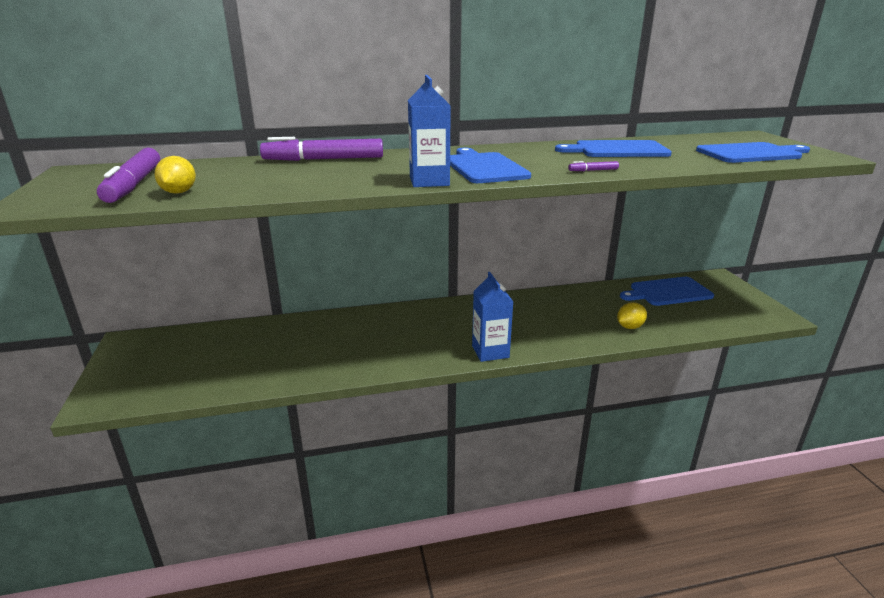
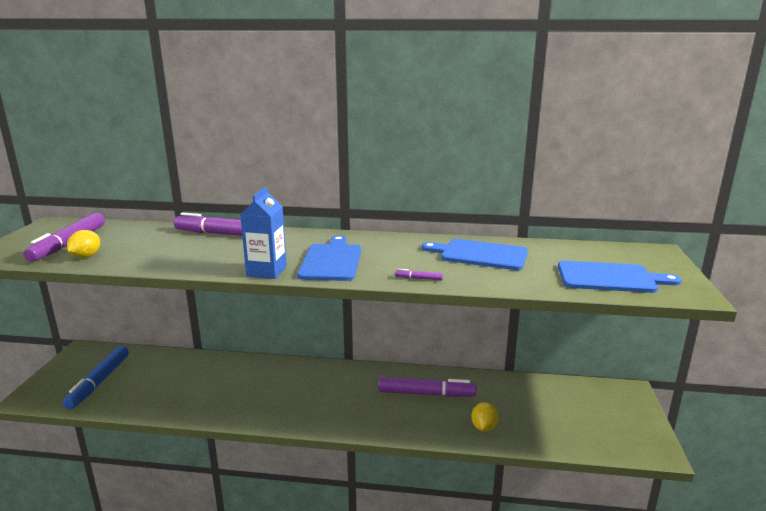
camera: 20 degrees right, 5 degrees down
(182, 367) = (99, 382): none -> blue marker
(490, 351) = (334, 423): blue carton -> none
(554, 310) = (426, 393): none -> purple marker
(629, 327) = (483, 427): yellow lemon -> yellow lemon turned 60 degrees counterclockwise
(668, 292) = (558, 397): blue cutting board -> none

